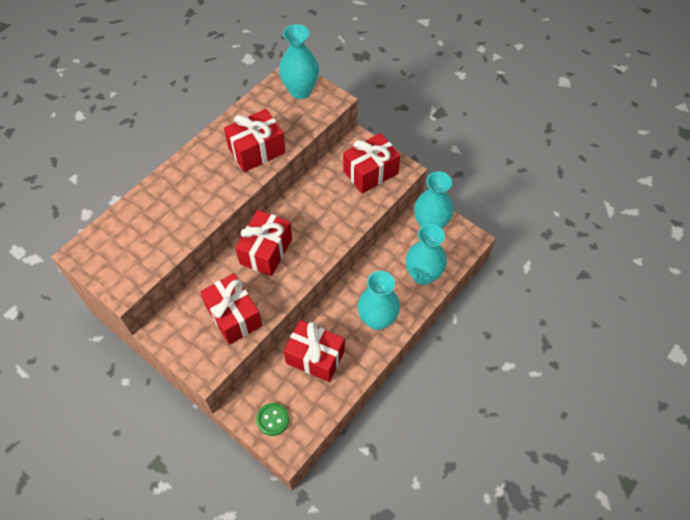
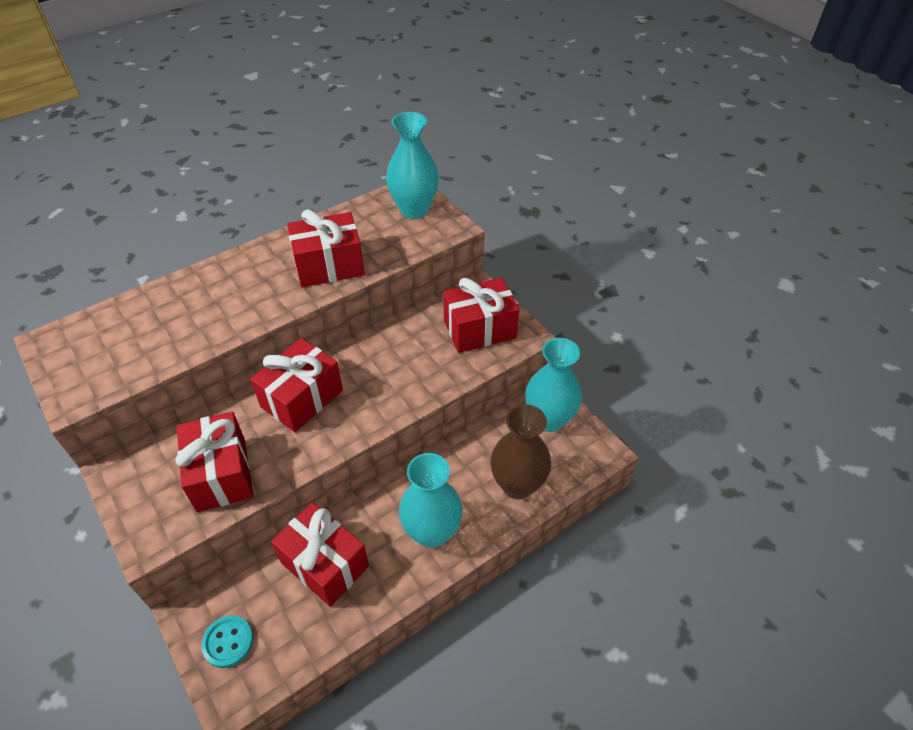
camera: 15 degrees right, 10 degrees down
(272, 419) = (228, 642): green button -> turquoise button
(423, 275) = (517, 485): turquoise vase -> brown vase

